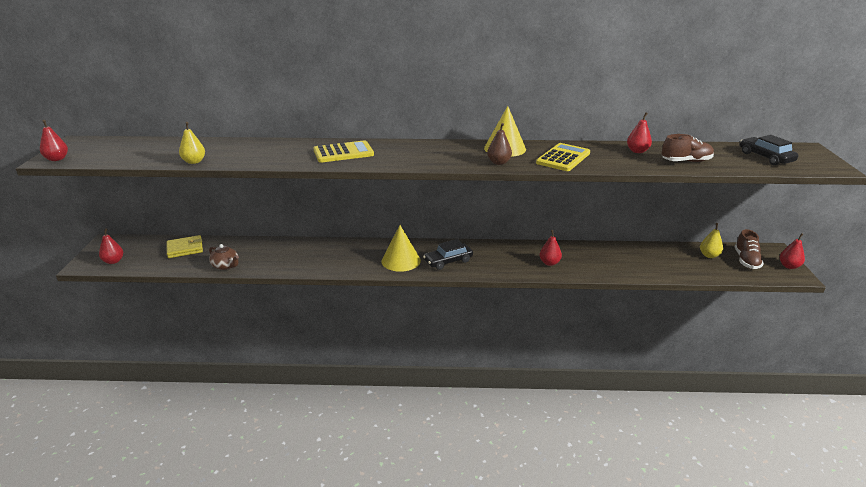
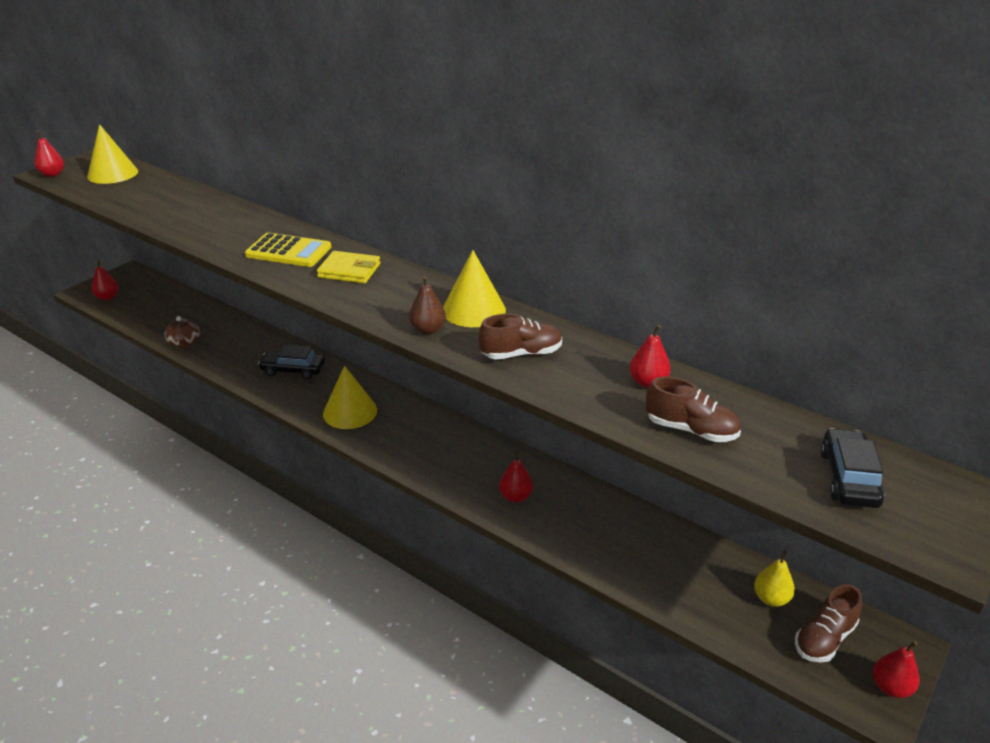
camera: 35 degrees right, 5 degrees up
(115, 147) = (112, 174): none -> yellow cone
(185, 249) = (176, 307): yellow wallet -> yellow wallet (349, 271)
(194, 161) = (143, 215): yellow pear -> none
(448, 261) = (399, 436): black car -> black car (293, 370)
(563, 158) = (521, 354): yellow calculator -> brown shoe

